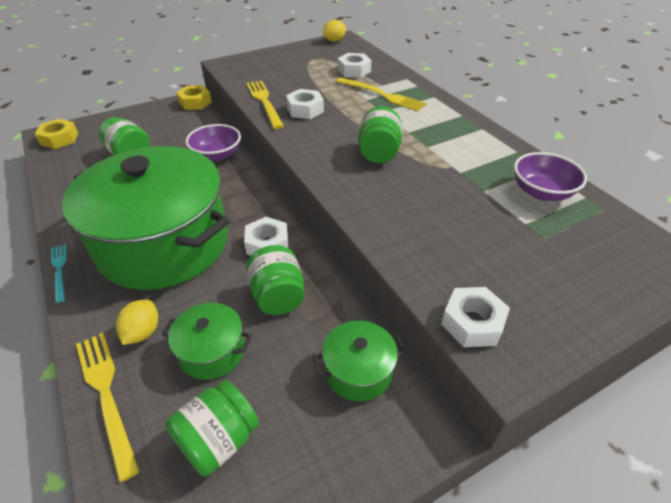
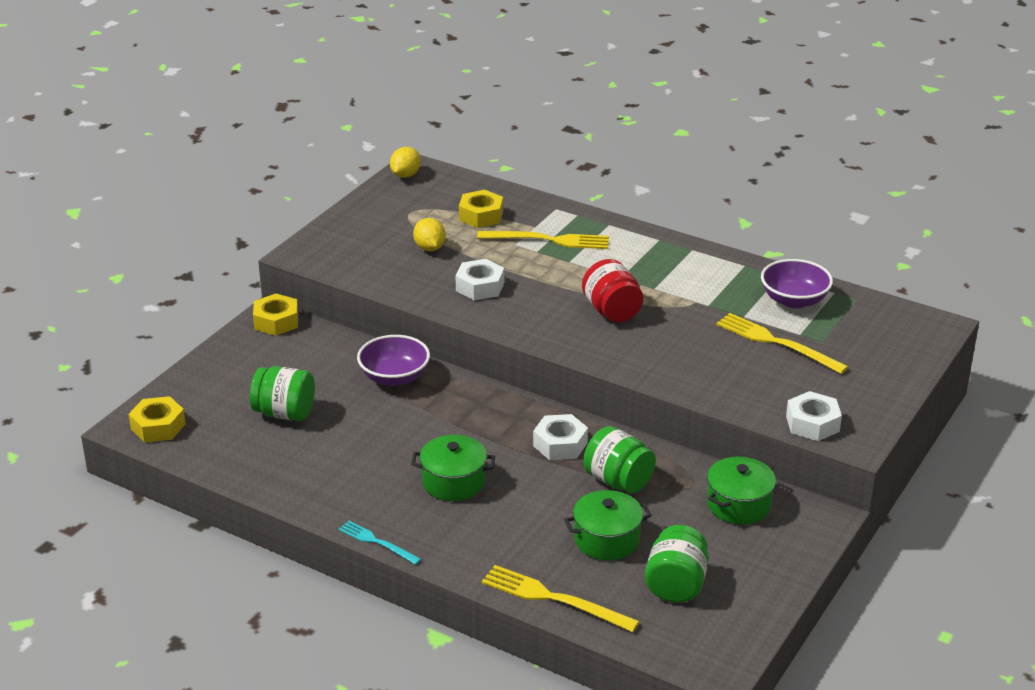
camera: 30 degrees left, 10 degrees down
(142, 332) = (528, 552): yellow lemon -> yellow lemon (429, 248)
(164, 243) = (453, 482): green pot -> green pot, size x0.41
(264, 102) = (420, 292): yellow fork -> yellow fork (777, 343)
(354, 71) = (481, 215): white nut -> yellow nut
(378, 153) = (612, 311): green jar -> red jar

